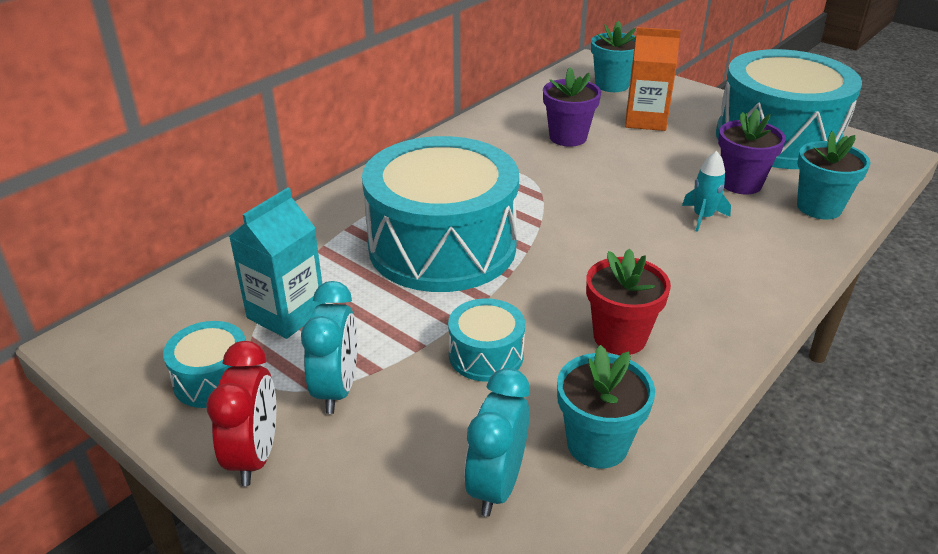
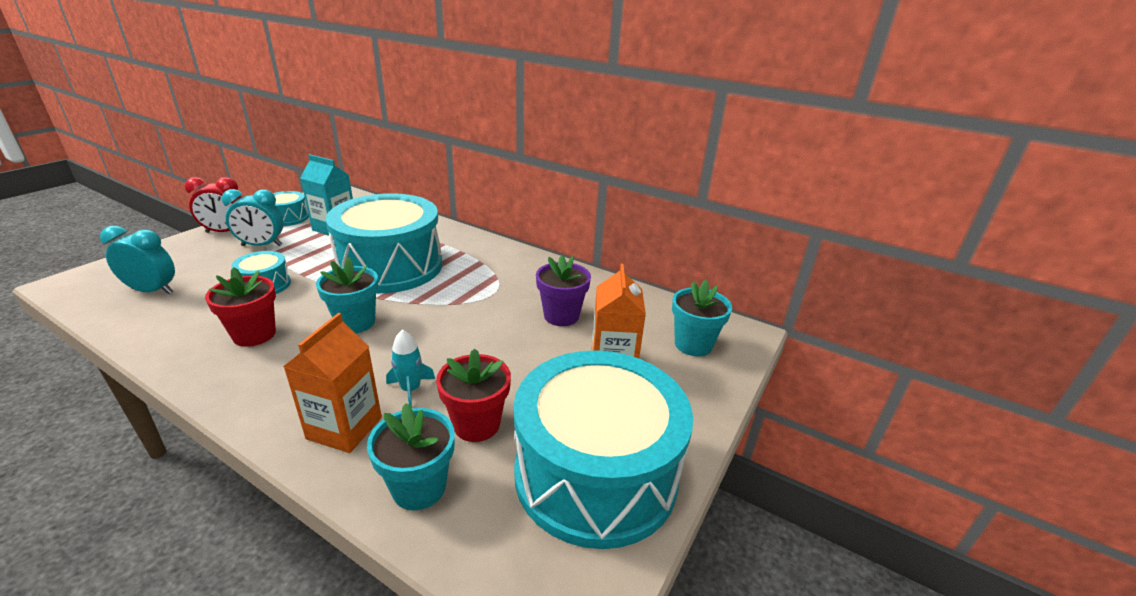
camera: 80 degrees right, 5 degrees down
(597, 444) = (156, 323): turquoise flower pot -> turquoise flower pot (355, 322)
(740, 183) = (476, 424): purple flower pot -> red flower pot
(766, 249) = (344, 428): none -> orange carton

